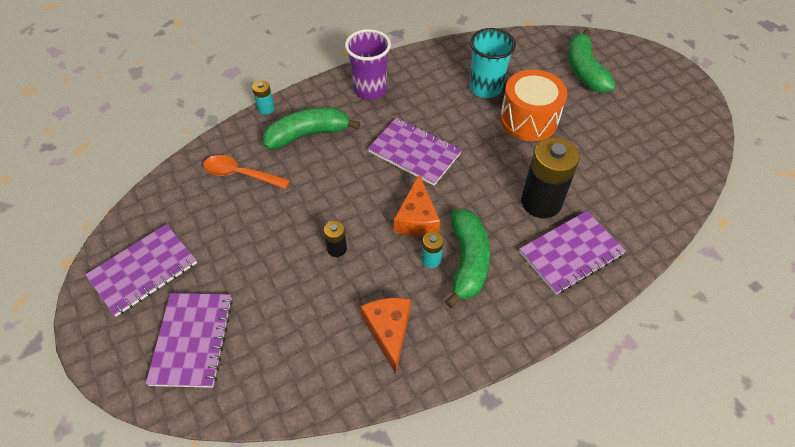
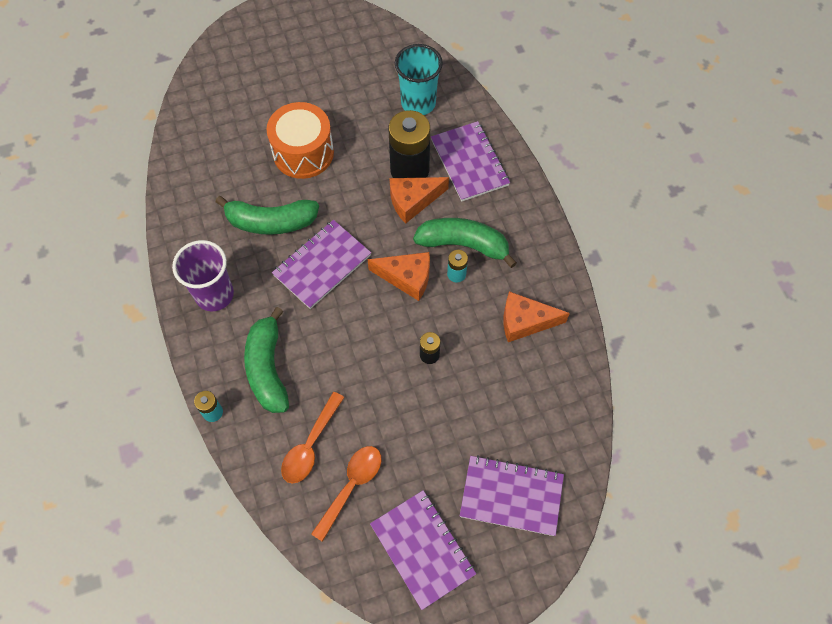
camera: 80 degrees left, 10 degrees up
(203, 209) = (351, 486): none -> orange spoon
(485, 88) = (247, 180): turquoise cup -> turquoise cup (418, 103)
(505, 210) = (413, 201): none -> orange cheese
(584, 70) = (248, 85): green banana -> green banana (271, 222)

